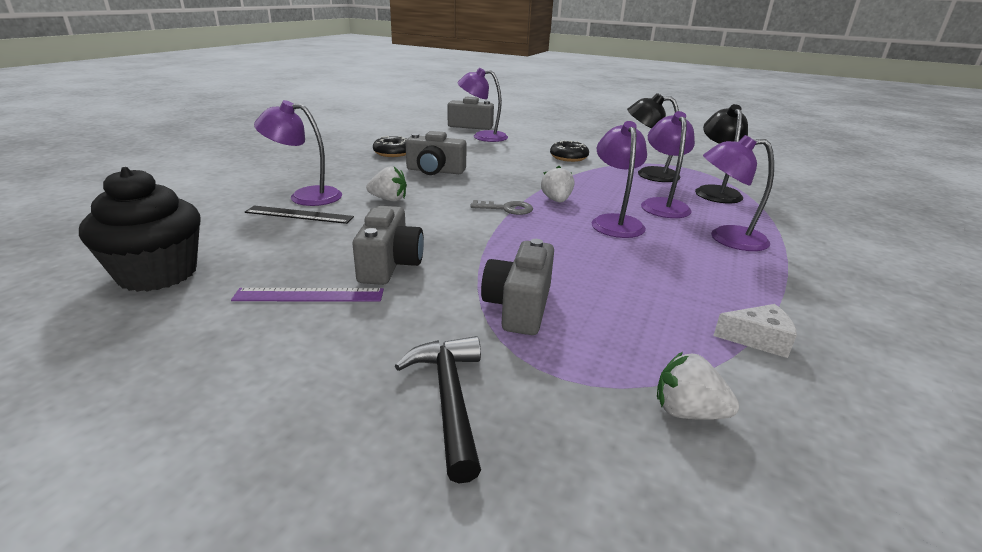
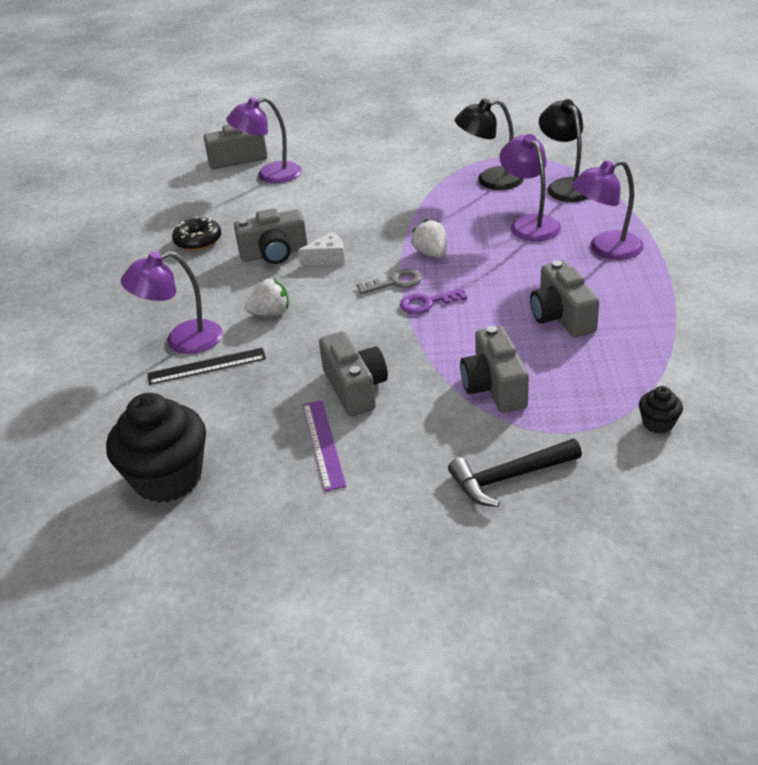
camera: 20 degrees left, 10 degrees up
(309, 295) = (323, 444): purple ruler -> purple ruler turned 75 degrees counterclockwise
(449, 399) = (509, 478): black hammer -> black hammer turned 75 degrees counterclockwise
(520, 228) = (427, 303): none -> purple key
(568, 157) = (393, 180): black donut -> none
(615, 222) = (503, 263): purple lamp -> none
(641, 273) = (562, 317): none -> grey camera
(687, 412) = (658, 423): white strawberry -> black cupcake
(757, 339) = (674, 348): white cheese -> white cheese (327, 258)

